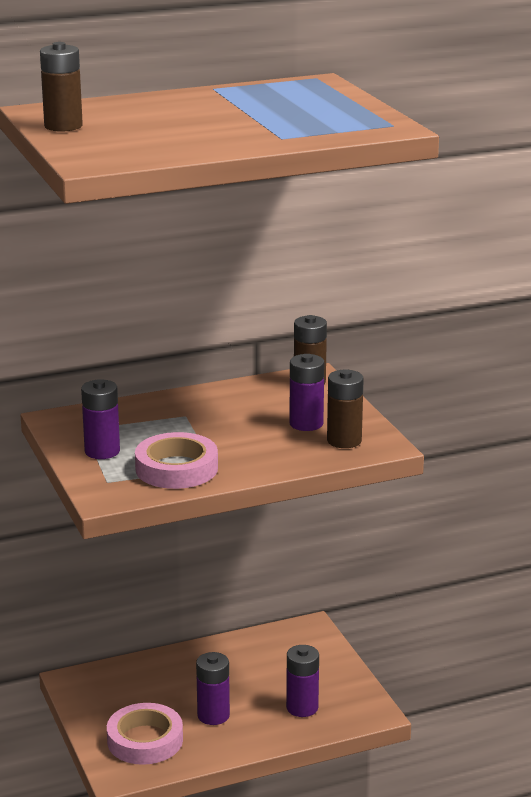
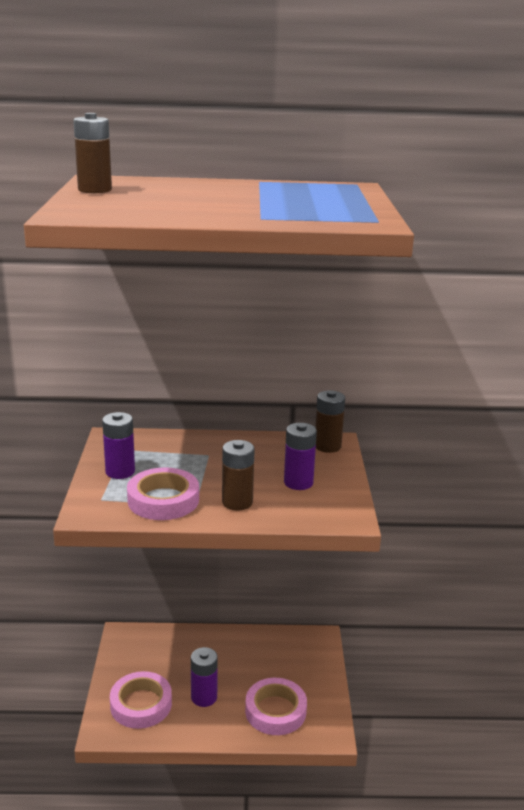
camera: 20 degrees right, 0 degrees up
(302, 708) = (275, 711): purple battery -> pink tape
(344, 441) = (319, 505): brown battery -> brown battery (237, 502)

